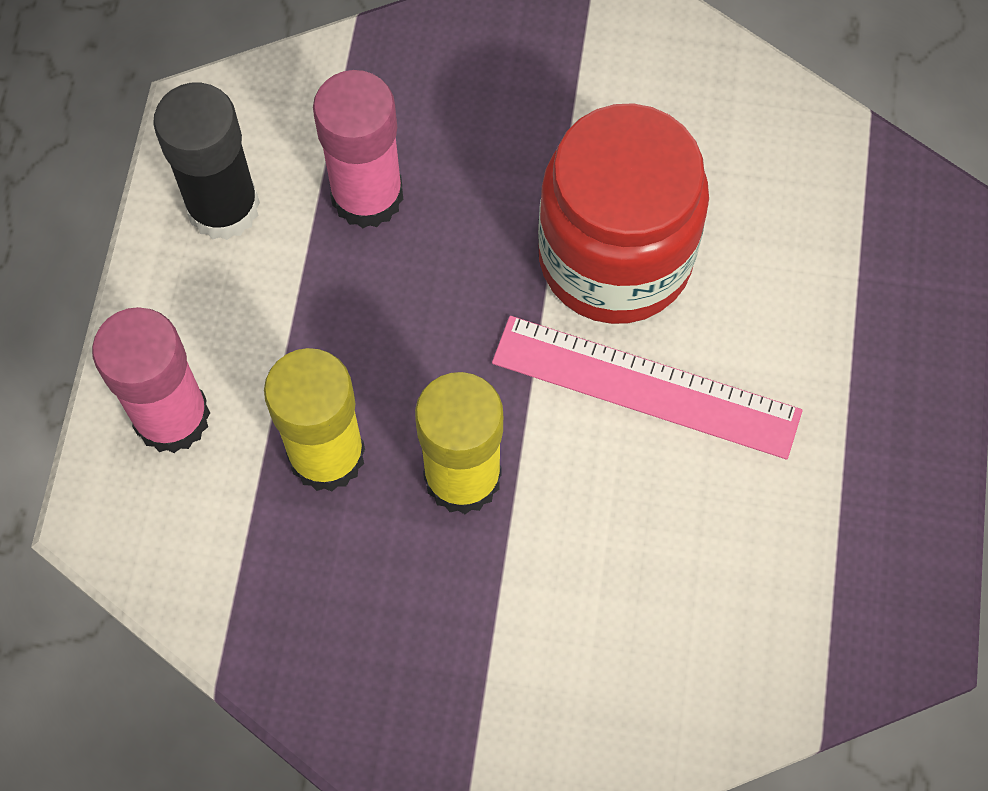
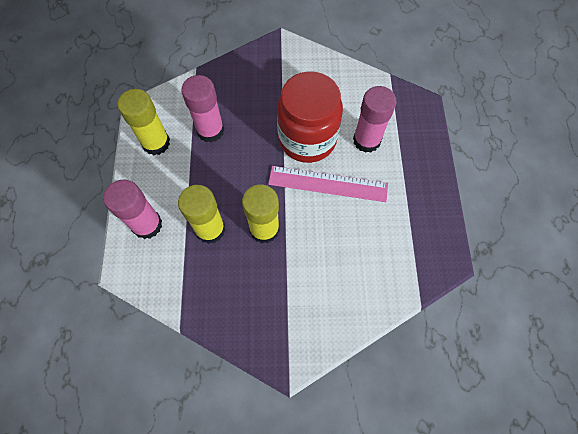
camera: 10 degrees left, 0 degrees up
(223, 207) = (156, 143): black glue stick -> yellow glue stick
(770, 287) = (366, 140): none -> pink glue stick

